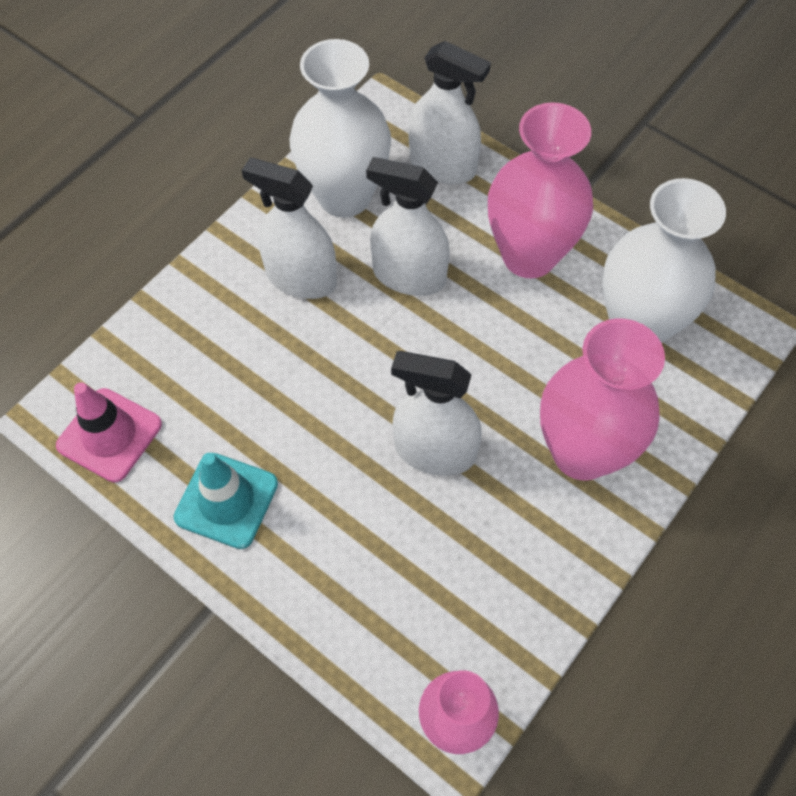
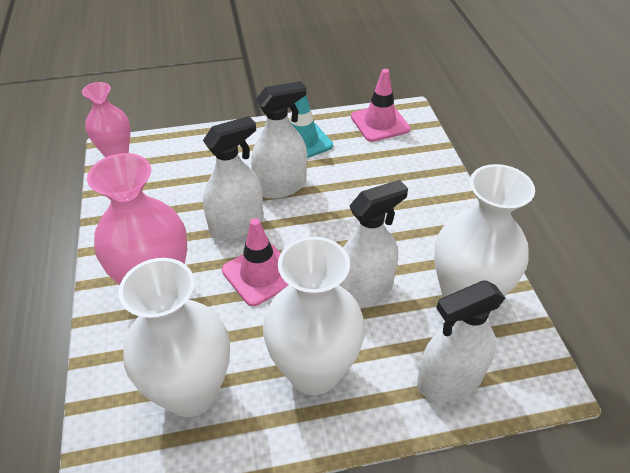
camera: 130 degrees right, 15 degrees down
(301, 278) = (412, 237): white spray bottle -> white spray bottle (280, 186)
(474, 374) = (260, 274): none -> pink traffic cone
(529, 256) = (314, 371): pink vase -> white vase

